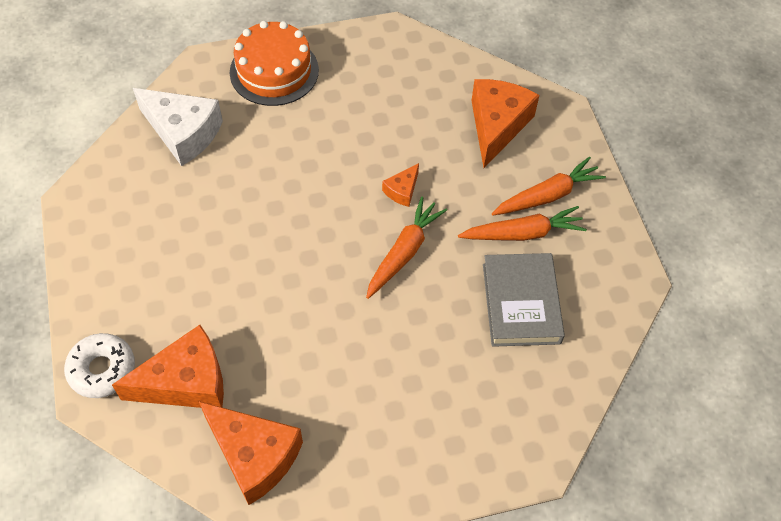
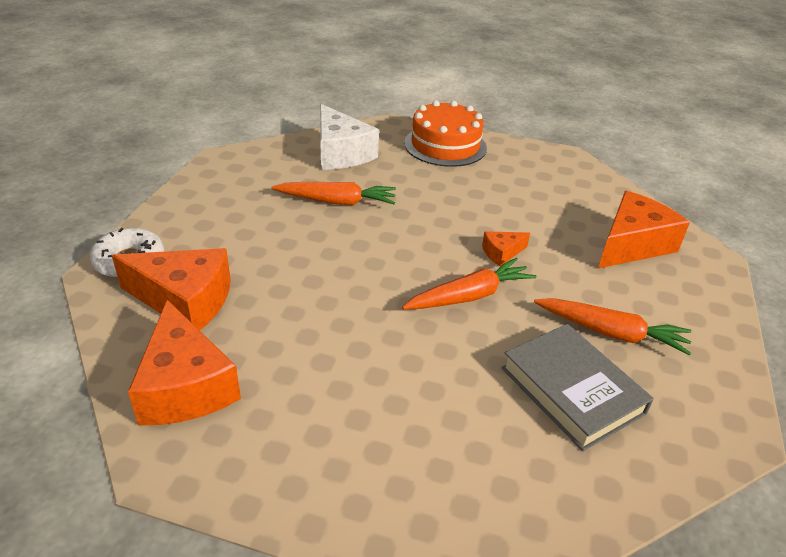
camera: 30 degrees right, 20 degrees down
(521, 303) = (572, 390): grey book -> grey book turned 60 degrees counterclockwise
(547, 195) = (658, 314): orange carrot -> orange carrot (337, 201)

